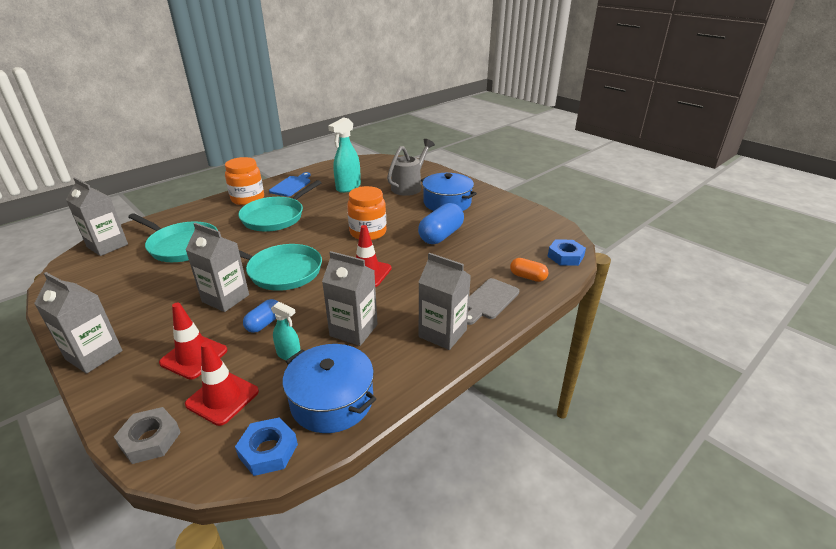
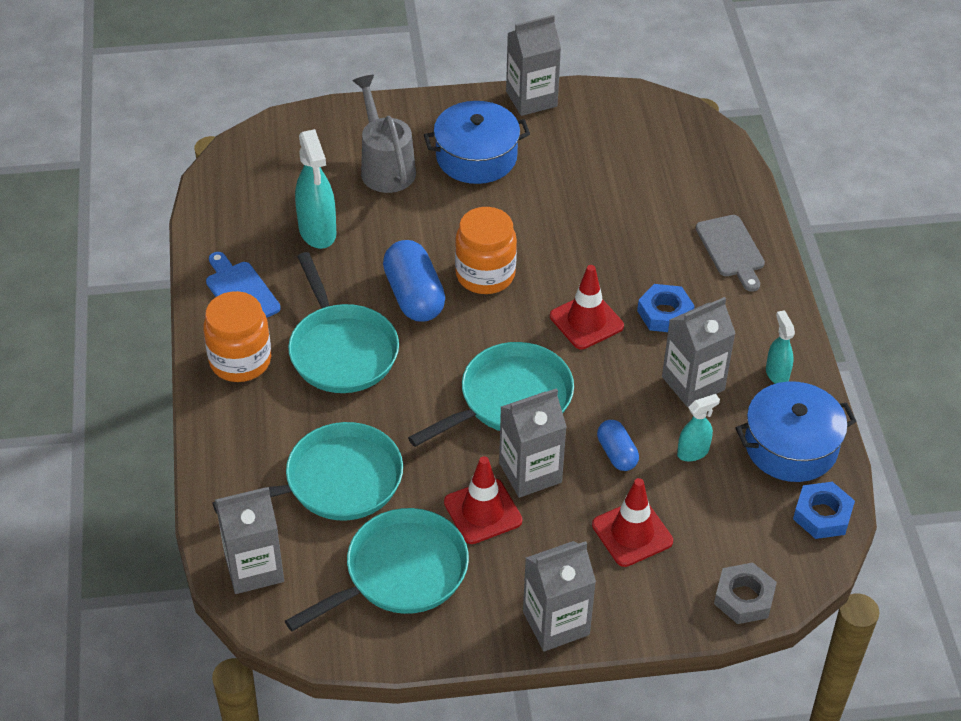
camera: 55 degrees left, 15 degrees up
(120, 285) = (400, 573): none -> turquoise pan
(222, 398) = (723, 527): red traffic cone -> red traffic cone (483, 511)
(399, 364) = (777, 374): none -> turquoise spray bottle
(441, 235) = (559, 211): blue capsule -> blue capsule (414, 296)
(442, 333) = (756, 317): grey carton -> grey carton (531, 99)
(527, 277) = (716, 193): orange capsule -> none
(565, 256) = (704, 137): blue nut -> blue nut (664, 313)

